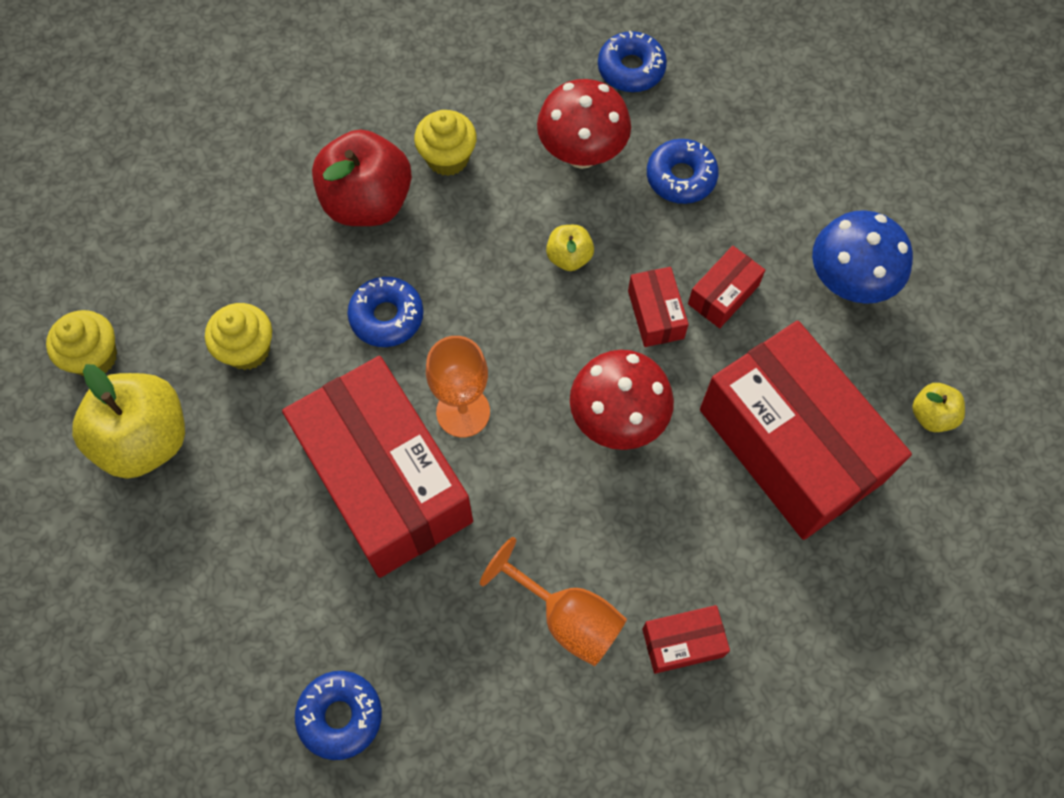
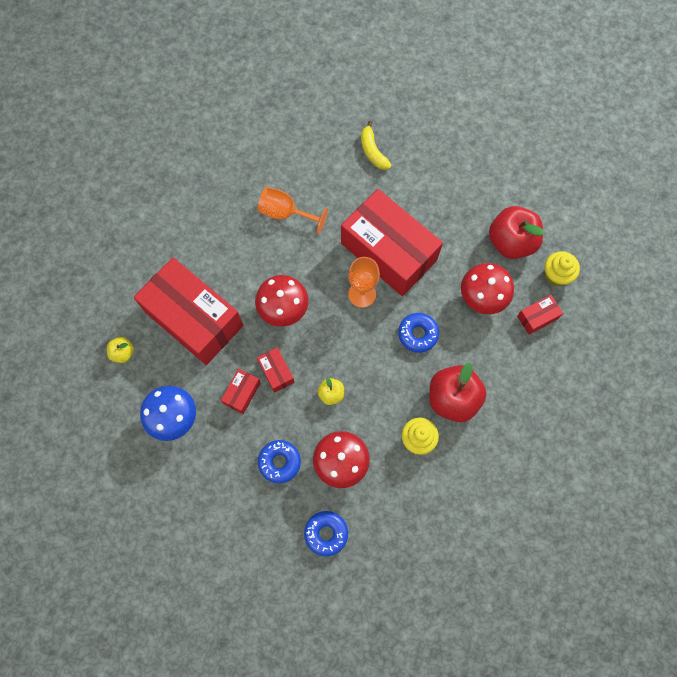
camera: 165 degrees right, 5 degrees up
(145, 439) = (511, 242): yellow apple -> red apple
(247, 350) = (482, 298): yellow cupcake -> red mushroom
(340, 716) = (372, 151): blue donut -> yellow banana
(682, 642) = (231, 215): red box -> red box (537, 317)

